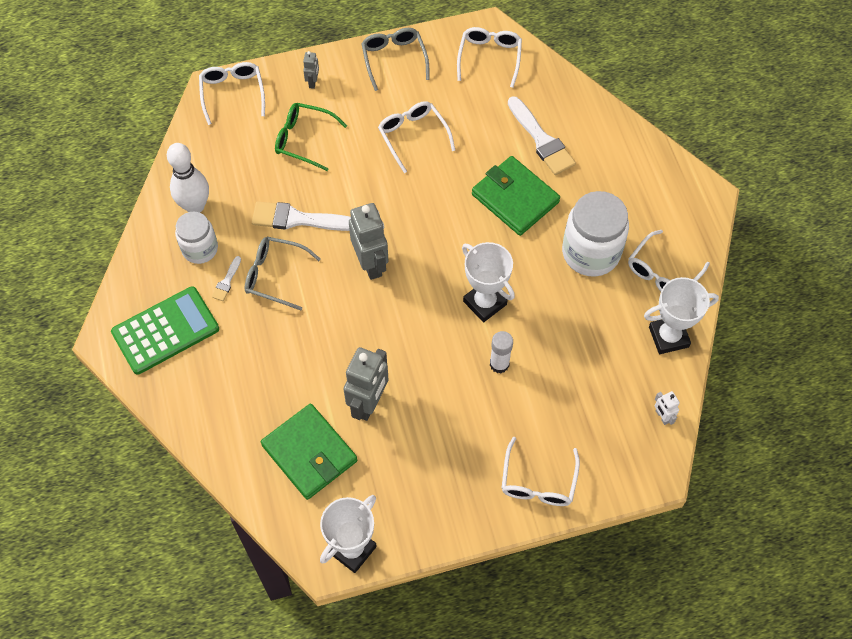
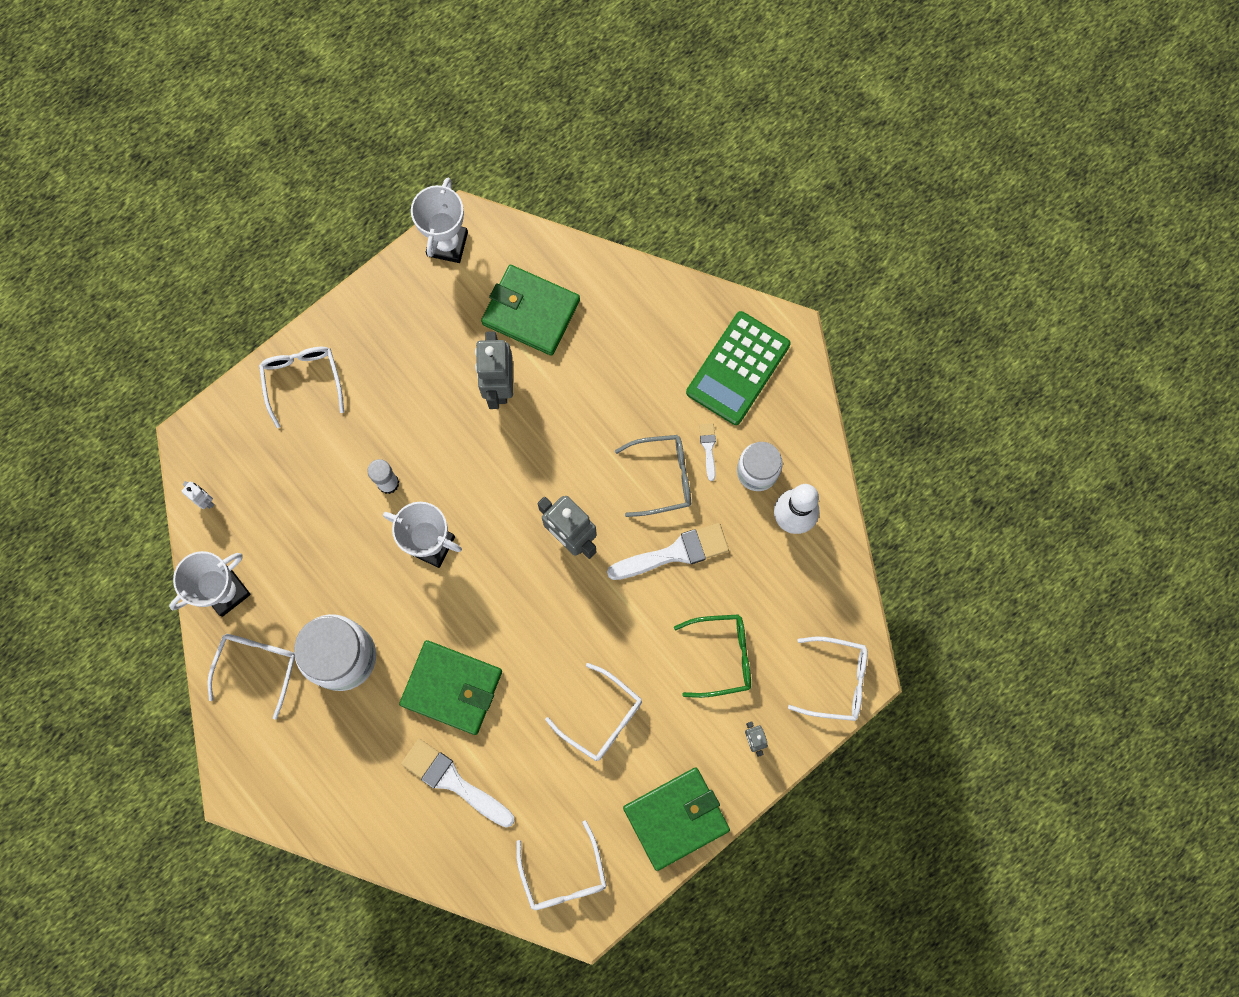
camera: 155 degrees right, 15 degrees up
(232, 93) = (836, 681): white glasses -> white glasses turned 45 degrees counterclockwise
(394, 59) = (676, 818): grey glasses -> green wallet

